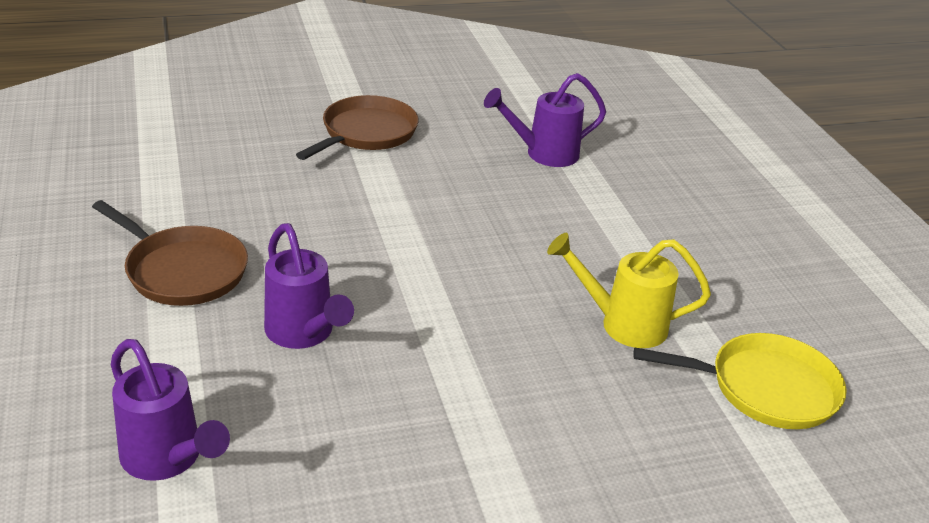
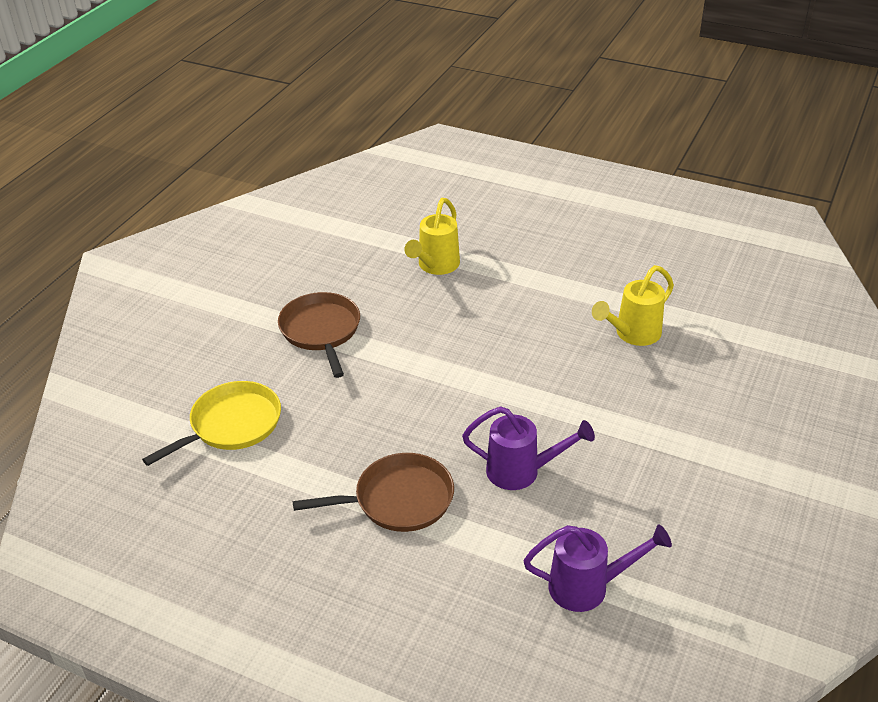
camera: 45 degrees left, 5 degrees up
(543, 154) = (435, 266): purple watering can -> yellow watering can
(766, 388) = (727, 315): yellow pan -> yellow pan (232, 424)

